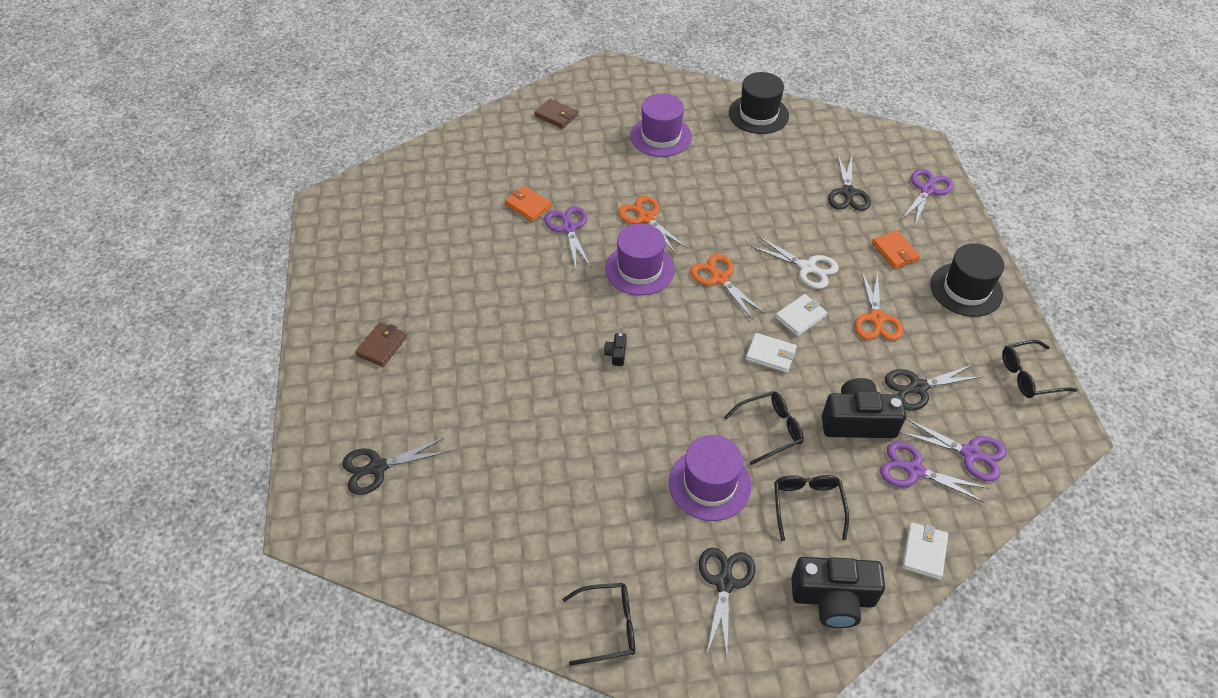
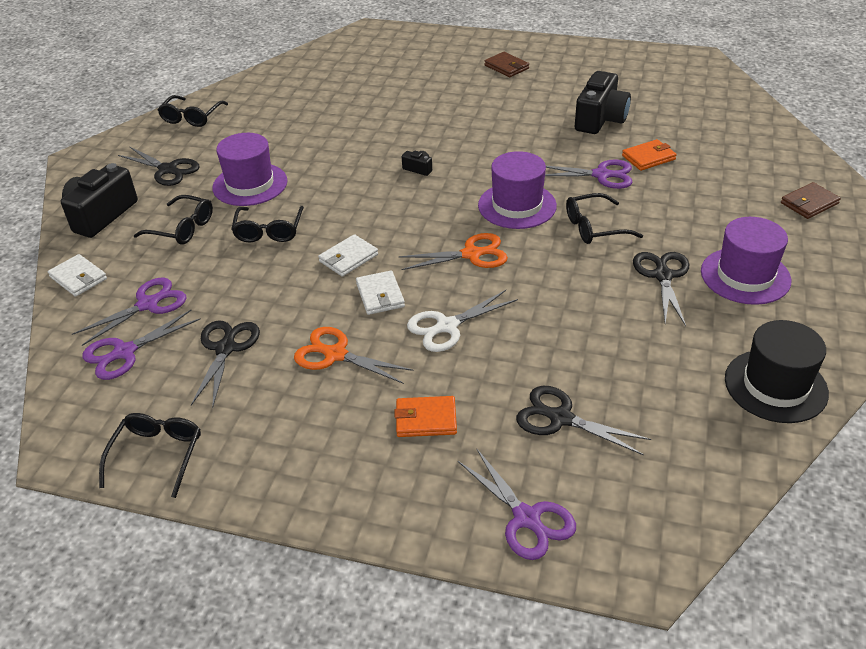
camera: 115 degrees right, 10 degrees down
(377, 467) = (393, 55): black scissors -> black scissors (663, 276)
(646, 218) = (593, 227): orange scissors -> black glasses
(857, 421) = (228, 288): black camera -> black camera (600, 119)
(966, 289) = (318, 463): black hat -> none

